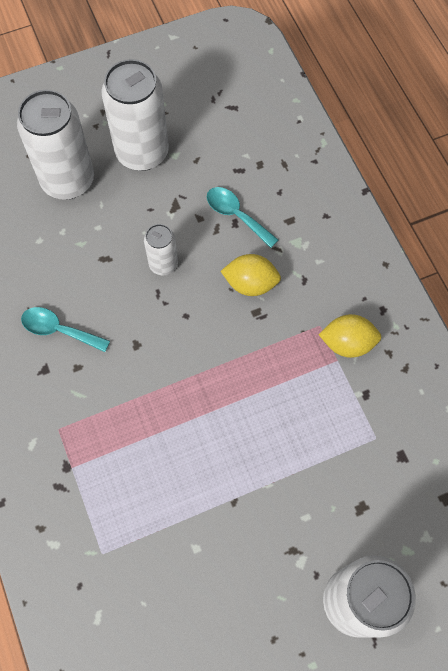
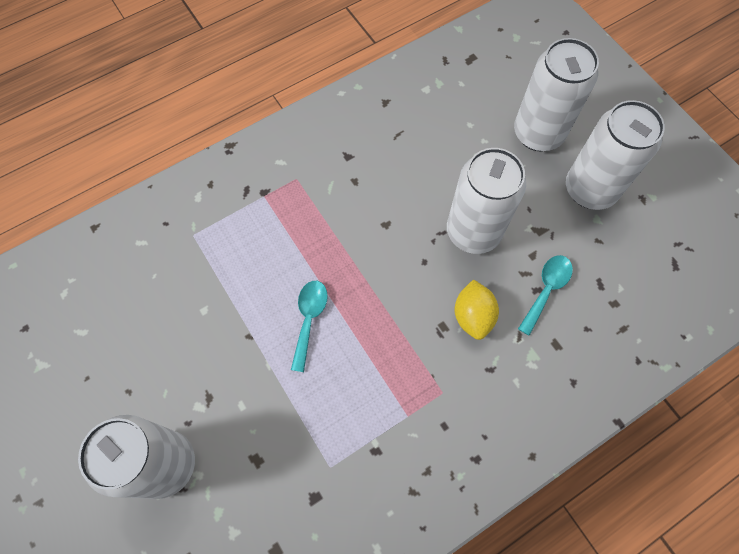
camera: 80 degrees right, 0 degrees up
(59, 330) = (386, 159): turquoise spoon -> turquoise spoon (309, 319)
(163, 264) = (473, 232): white can -> white can, size x1.93
(347, 343) = (429, 424): yellow lemon -> none

